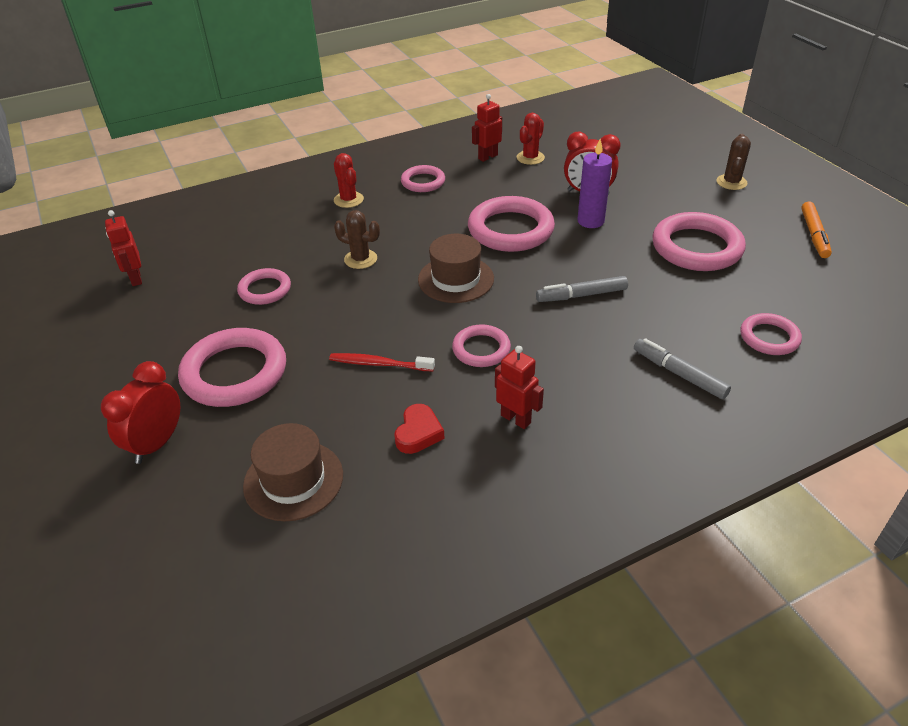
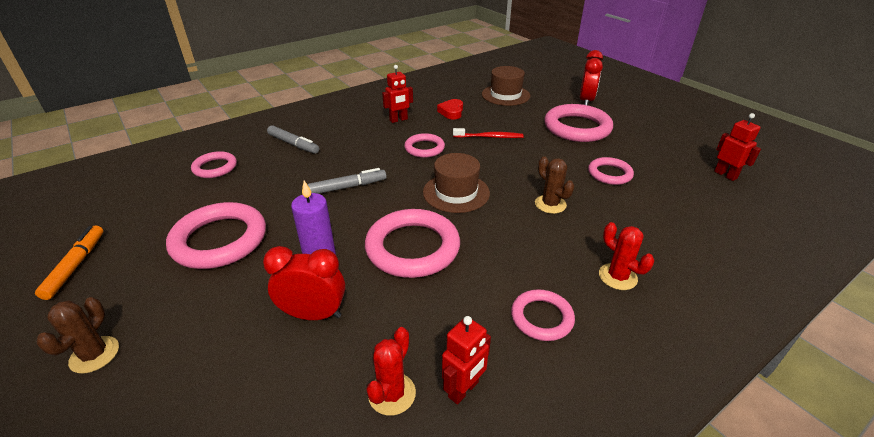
camera: 170 degrees right, 5 degrees down
(360, 259) = (550, 204): brown cactus -> brown cactus turned 45 degrees clockwise
(516, 419) = (398, 120): red robot -> red robot turned 60 degrees counterclockwise

